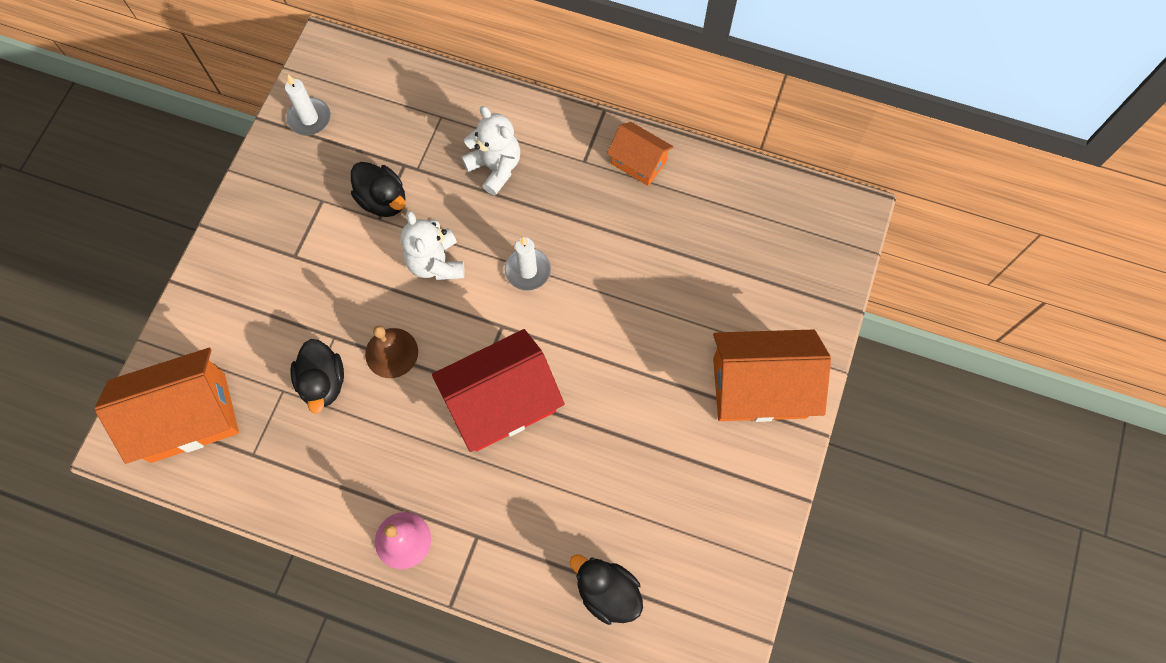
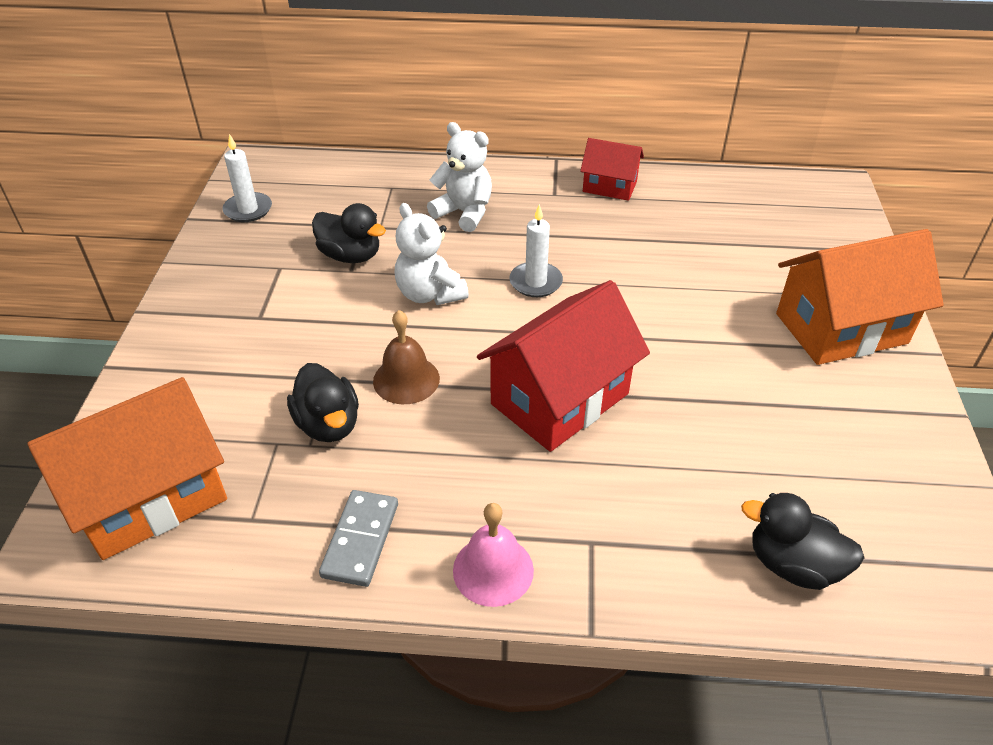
camera: 15 degrees left, 25 degrees down
(321, 492) = (360, 540): none -> grey domino
(638, 162) = (609, 186): orange house -> red house

